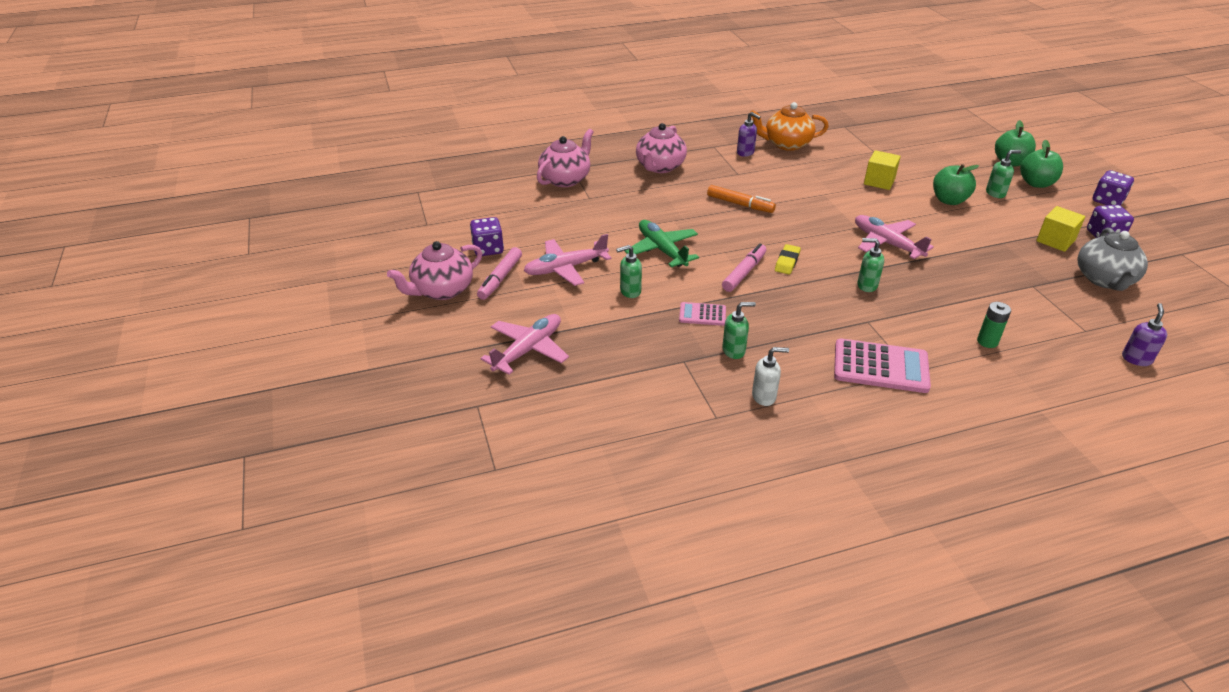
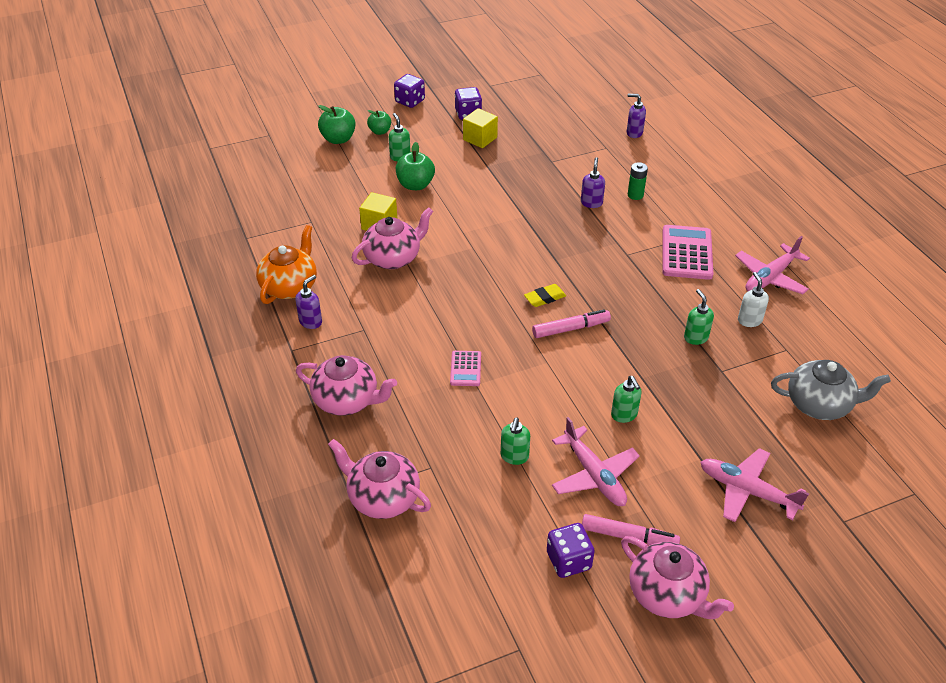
camera: 95 degrees left, 5 degrees up
(662, 250) = (540, 392): green plane -> none
(702, 314) = (648, 359): pink calculator -> pink calculator (465, 369)
(740, 204) = (435, 329): orange marker -> none
(744, 273) = (570, 328): pink marker -> pink marker turned 135 degrees clockwise
(786, 144) = (290, 286): orange teapot -> orange teapot turned 150 degrees counterclockwise
(787, 262) = (545, 298): yellow eraser -> yellow eraser turned 45 degrees counterclockwise
(832, 187) = (393, 258): none -> pink teapot
(866, 285) = (573, 250): green soap dispenser -> green soap dispenser (514, 457)
(886, 243) = (500, 231): pink plane -> pink plane (770, 277)
(958, 306) = (591, 203): none -> purple soap dispenser
(1036, 183) = (380, 131): green apple -> green apple, size x0.65
(1104, 279) = (535, 126): grey teapot -> grey teapot (819, 404)

